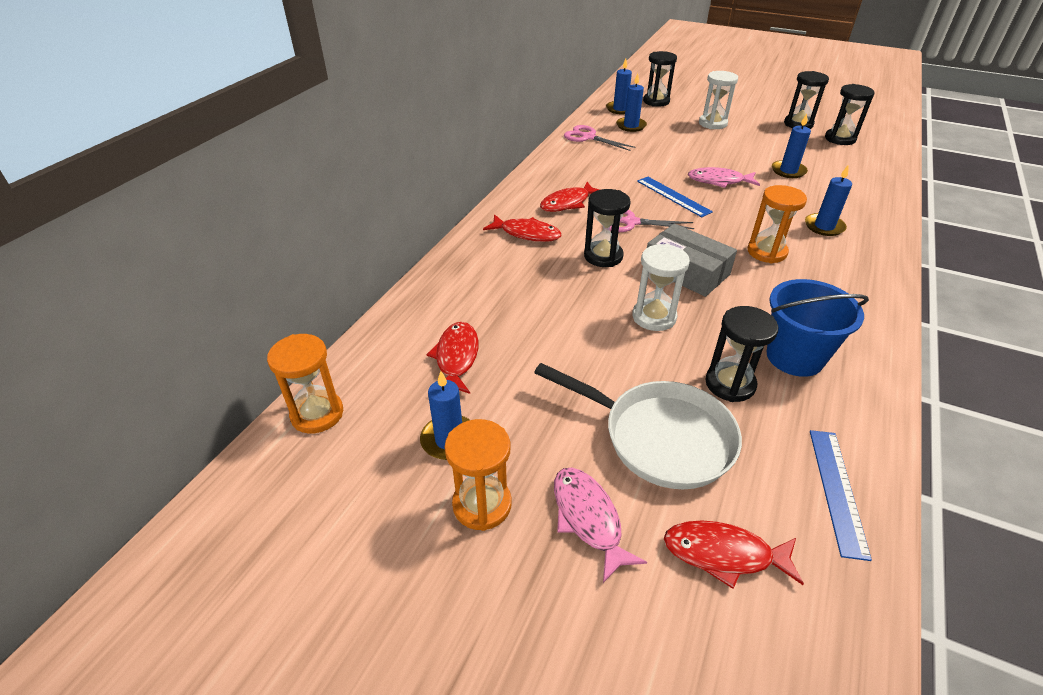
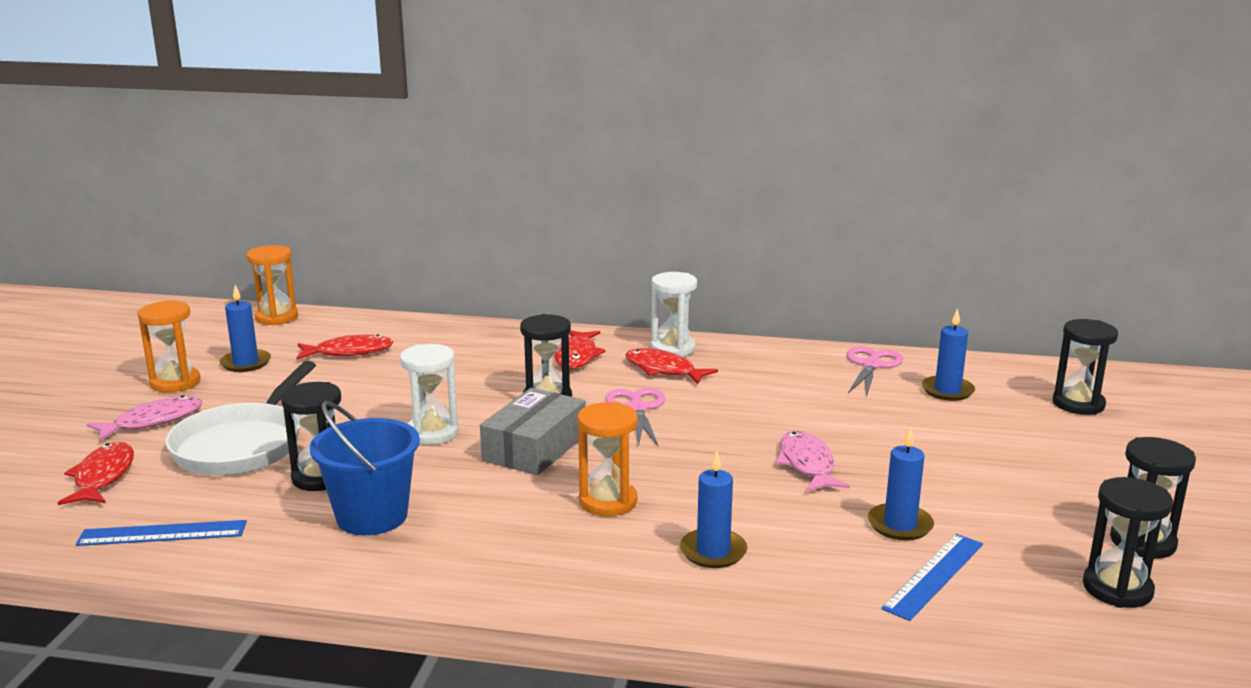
camera: 75 degrees right, 20 degrees down
(620, 109) = (1006, 379): blue candle -> none
(673, 196) = (730, 432): blue ruler -> blue ruler (934, 575)
(712, 123) = (1037, 455): white hourglass -> white hourglass (673, 349)

